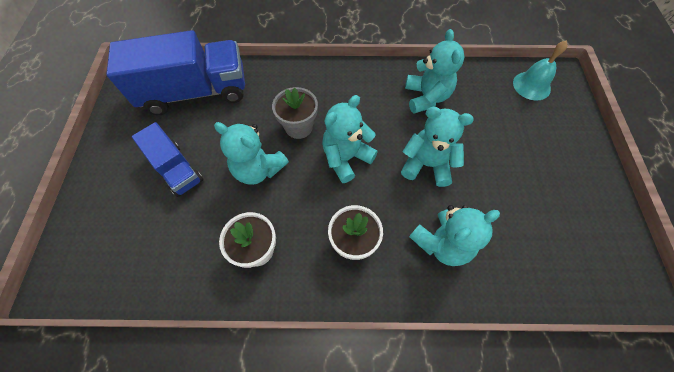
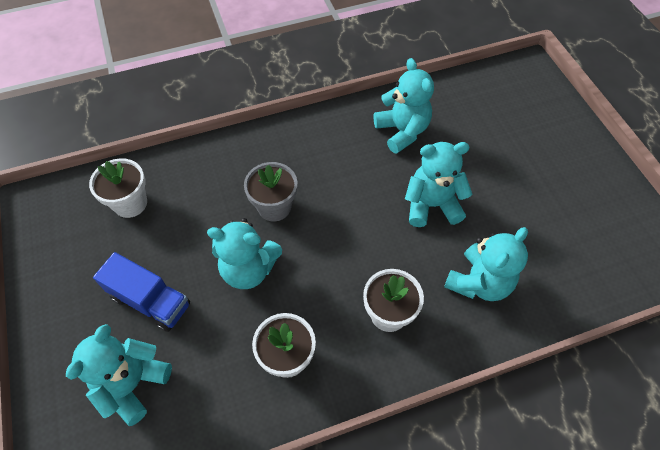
camera: 20 degrees left, 5 degrees down
(195, 92) = (130, 203): blue truck -> white flower pot
(346, 158) = (343, 225): turquoise teddy bear -> turquoise teddy bear (133, 384)
(531, 85) = (505, 87): turquoise bell -> none

